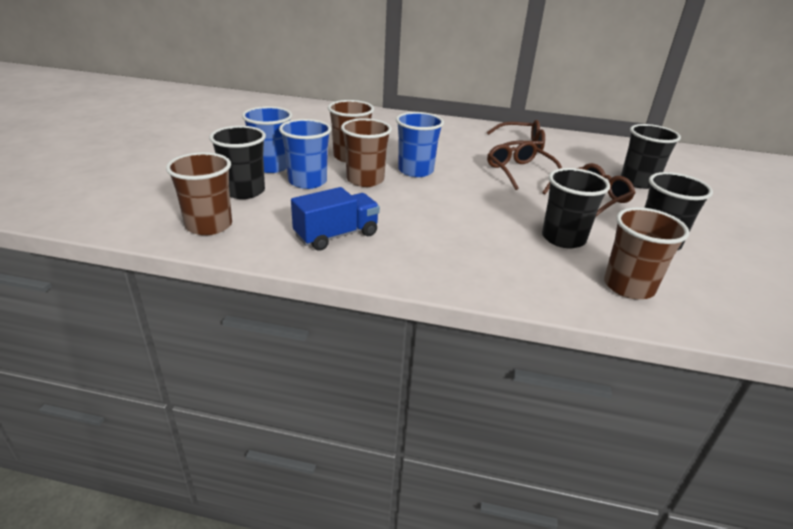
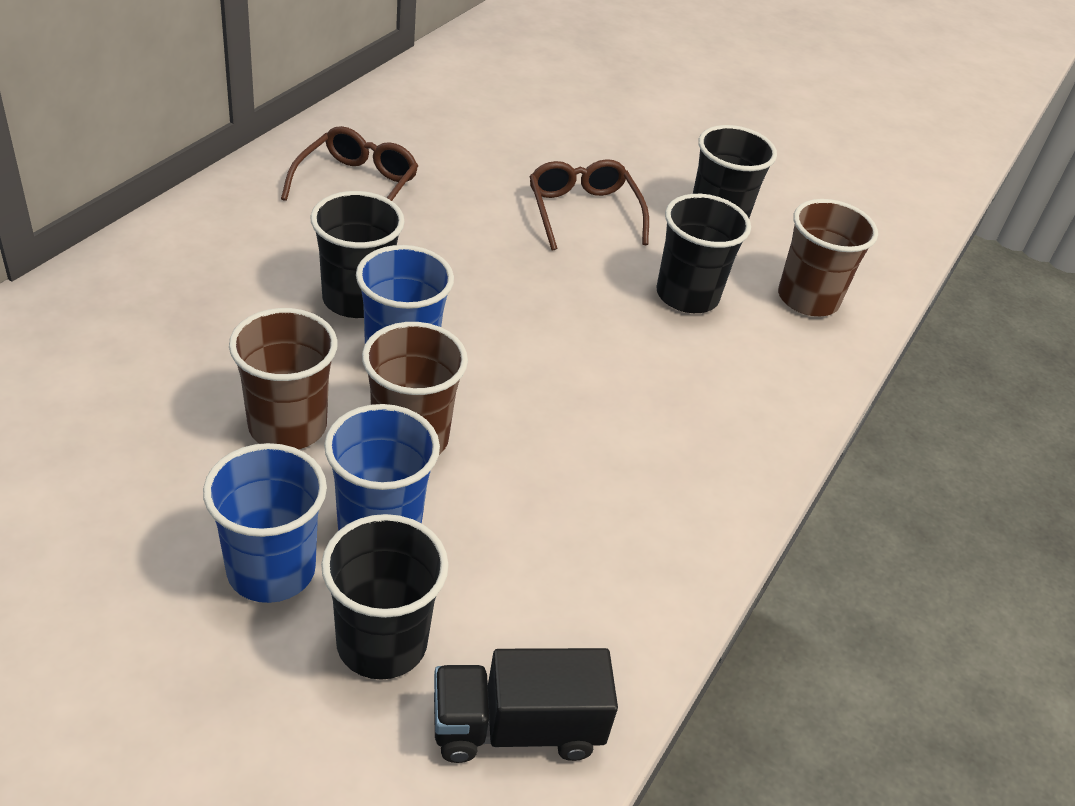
camera: 75 degrees left, 10 degrees up
(209, 225) = (516, 727): brown cup -> black truck
(336, 235) = (610, 540): blue truck -> none
(519, 172) = (464, 238): brown glasses -> none
(638, 182) = (550, 144): black cup -> black cup (356, 299)

